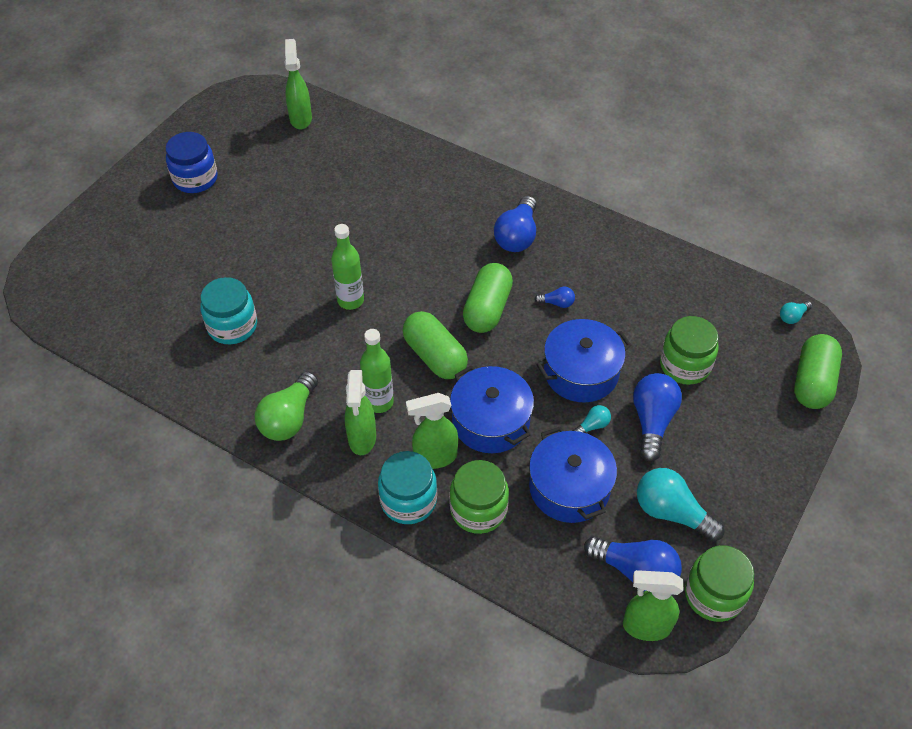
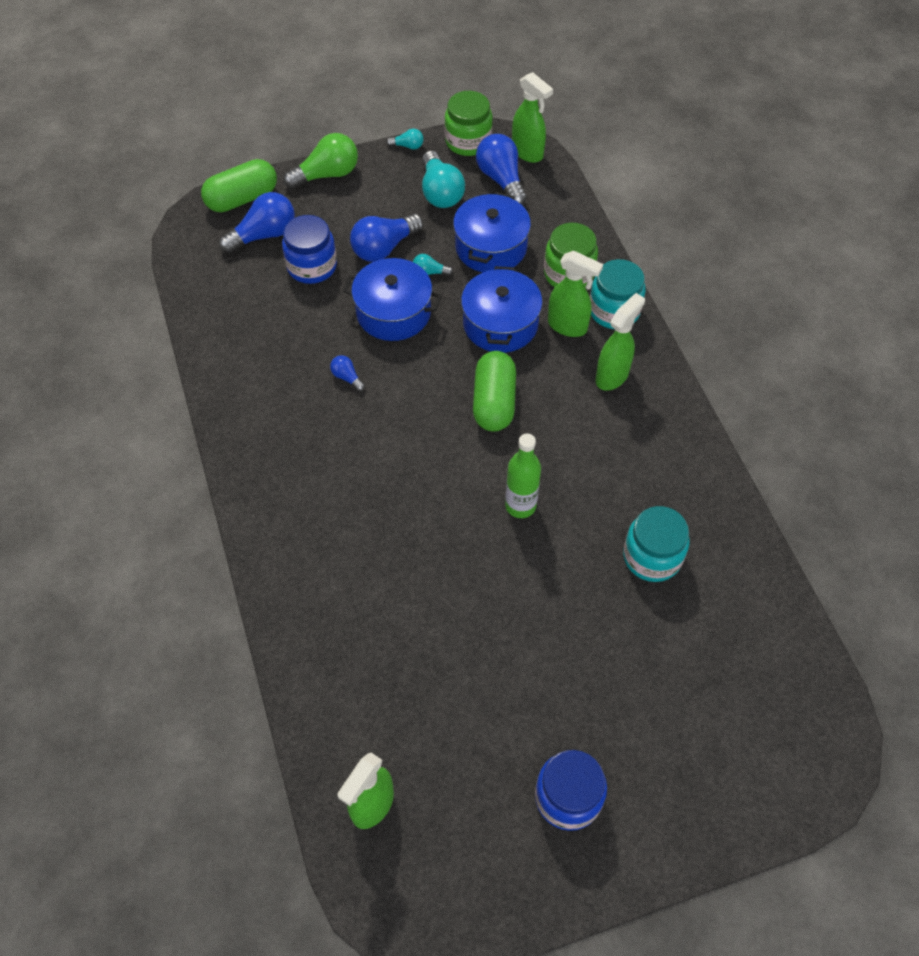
camera: 140 degrees left, 5 degrees up
(289, 418) = (660, 432): green light bulb -> green light bulb (327, 175)
(379, 402) = (574, 395): green bottle -> none
(487, 309) = (409, 412): green capsule -> none
(517, 236) = (307, 463): blue light bulb -> blue light bulb (264, 235)
(685, 365) = (312, 266): green jar -> blue jar
(792, 316) = (188, 245): turquoise light bulb -> turquoise light bulb (407, 146)

